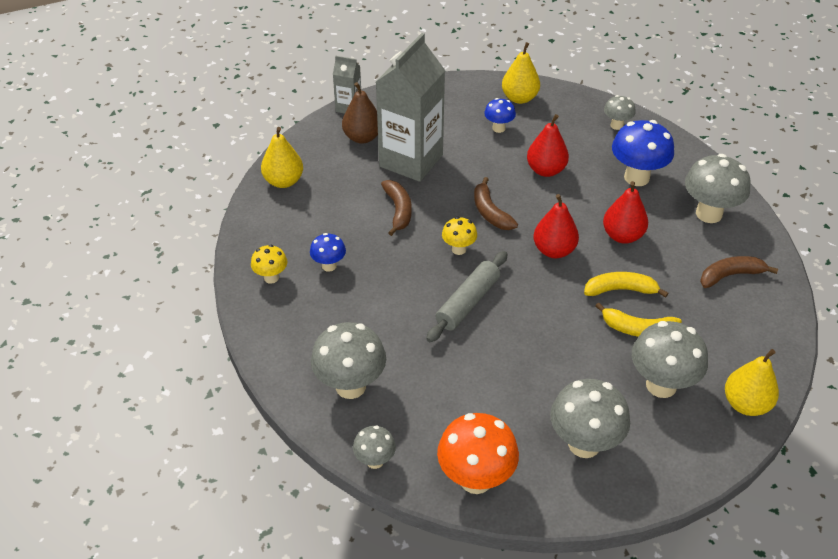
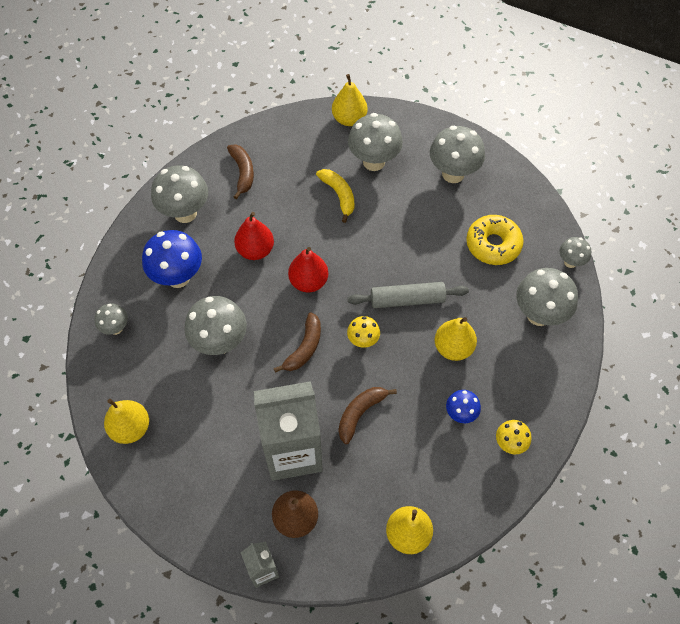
camera: 130 degrees left, 15 degrees up
(388, 301) = (453, 348): none -> yellow pear
(461, 410) = (493, 245): none -> yellow donut
(475, 479) = (528, 207): orange mushroom -> none
(498, 128) = (191, 414): blue mushroom -> none
(546, 170) = (220, 342): red pear -> grey mushroom
(620, 290) = (312, 222): yellow banana -> none
(730, 275) = (242, 173): brown banana -> brown banana turned 135 degrees counterclockwise

